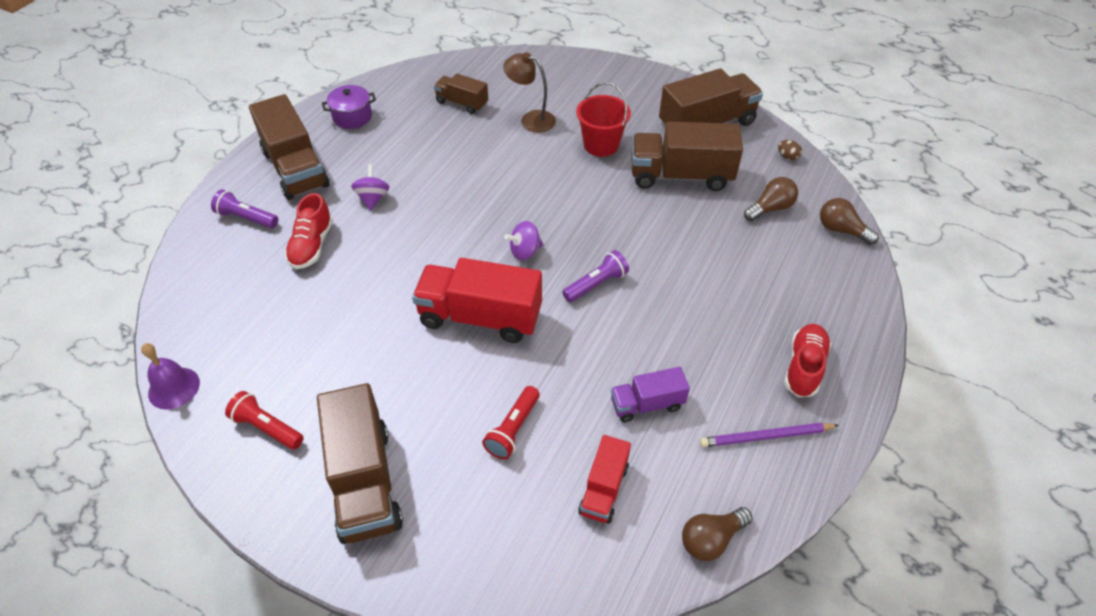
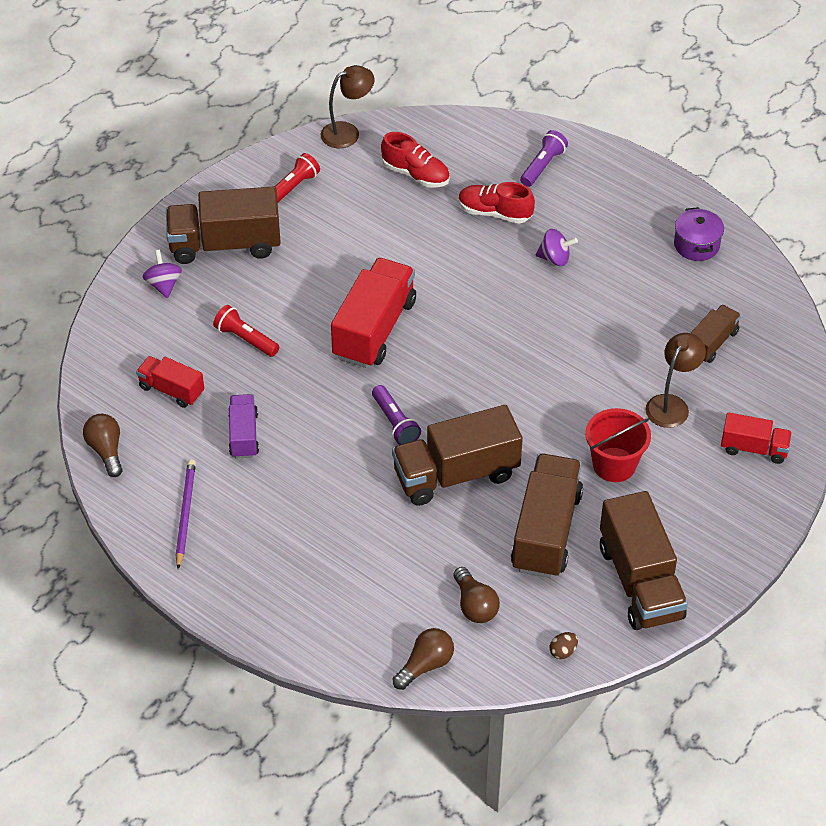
camera: 100 degrees right, 0 degrees up
(174, 388) = (347, 132): purple bell -> brown lamp
(295, 169) = (612, 199): brown truck -> brown truck (456, 474)
(525, 251) = (453, 372): purple spinning top -> purple spinning top (163, 285)
(563, 78) = (754, 448): none -> red truck
(804, 367) = (250, 567): red shoe -> red shoe (416, 174)

